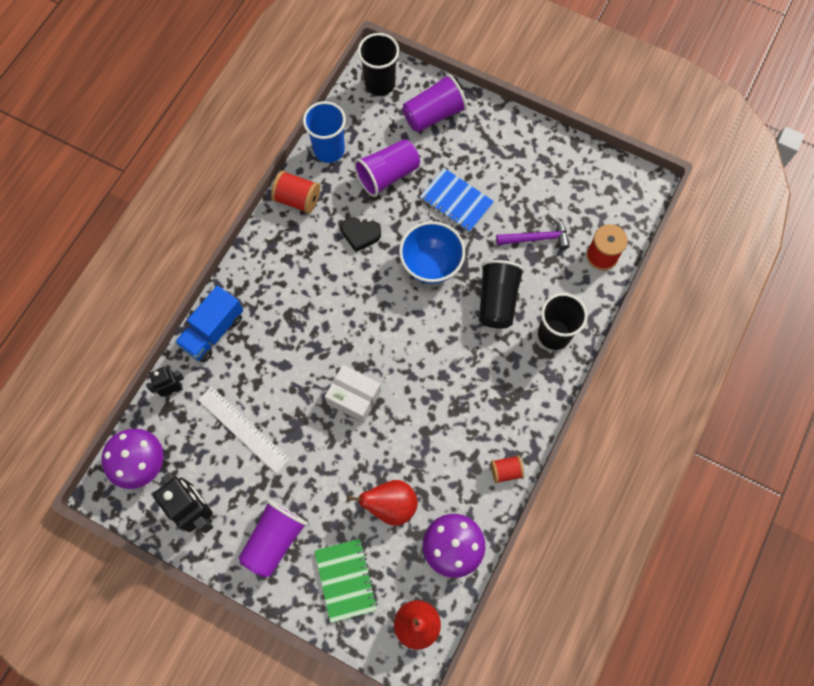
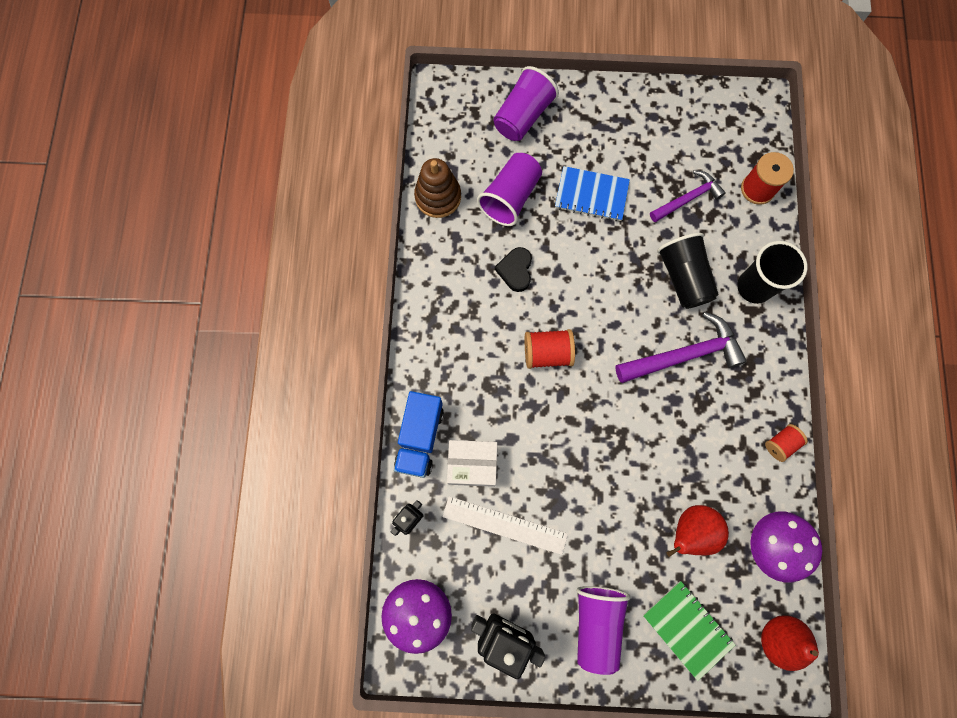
camera: 25 degrees left, 5 degrees up
(297, 199) = (433, 261): red spool -> red spool (547, 353)
(329, 150) = (438, 197): blue cup -> brown stacking toy
(354, 397) = (597, 440): white box -> white box (472, 465)
(360, 234) = (515, 270): black heart -> black heart turned 105 degrees clockwise
(380, 84) = (453, 107): black cup -> none
(431, 265) = (601, 270): blue bowl -> none
(463, 362) = (683, 355): none -> purple hammer

